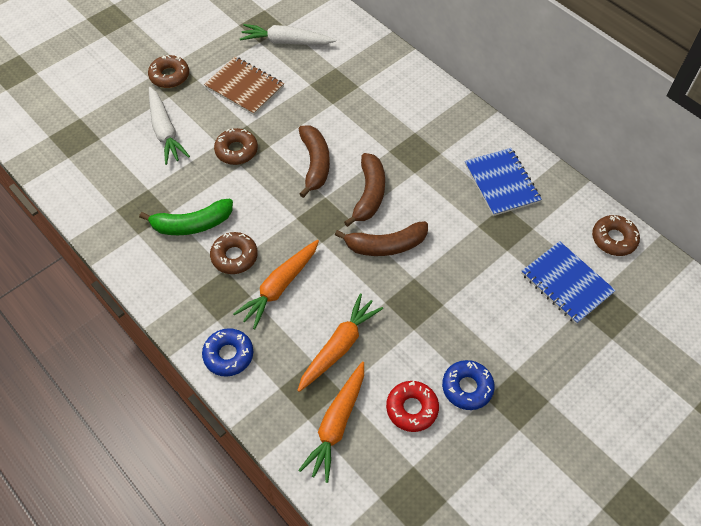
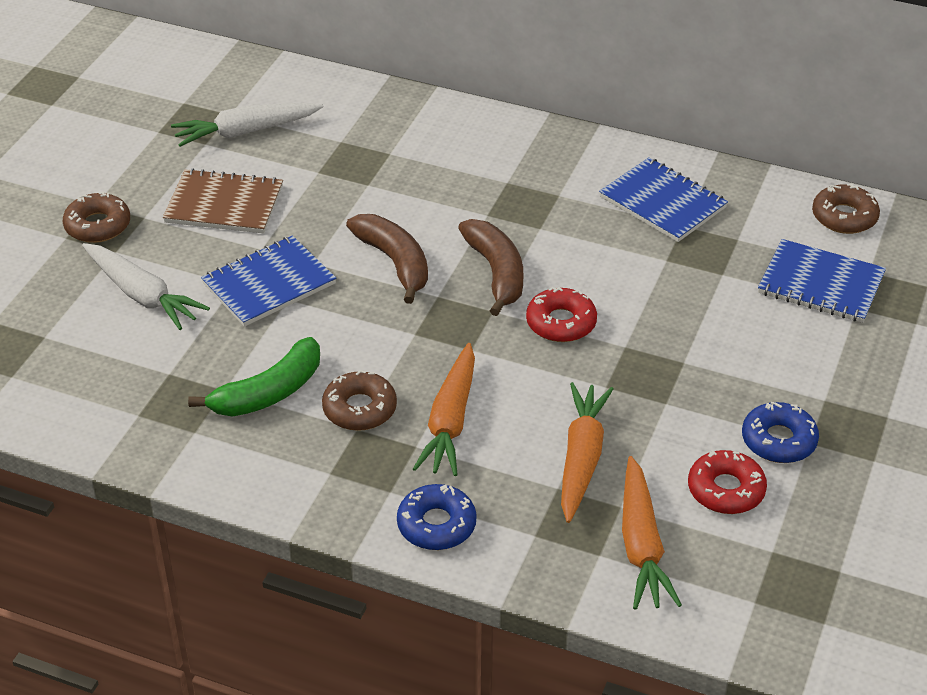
camera: 25 degrees left, 15 degrees down
(236, 150) = (269, 284): brown donut -> blue notebook
(385, 245) = (561, 323): brown banana -> red donut

